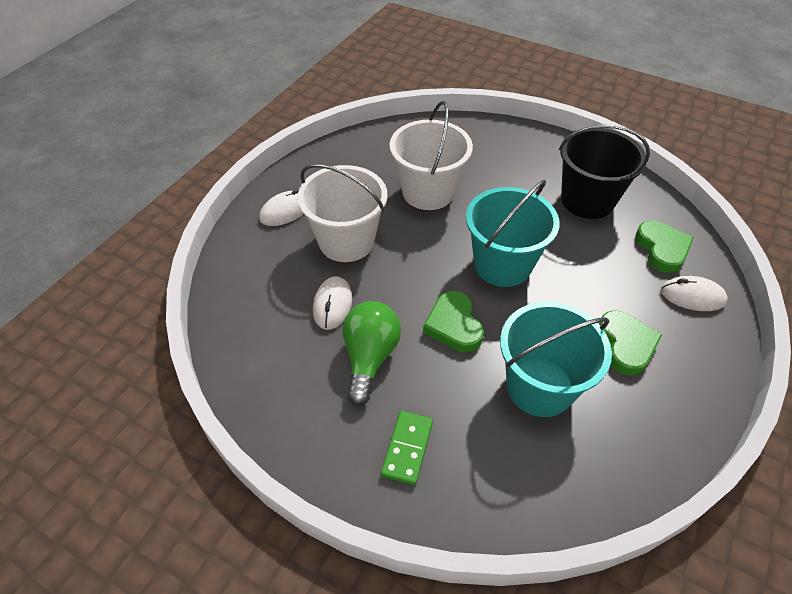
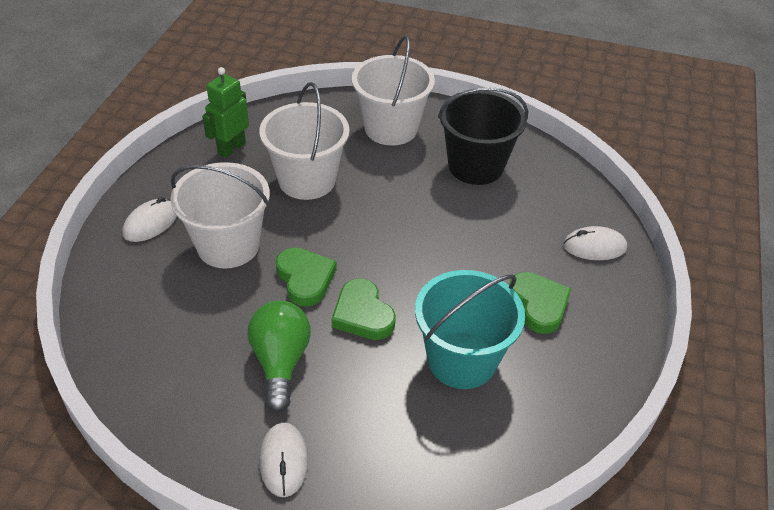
camera: 15 degrees left, 5 degrees down
(332, 304) = (228, 315): white mouse -> white mouse (283, 461)
(367, 154) = (231, 148): none -> green robot
(407, 448) = (339, 445): green domino -> none
(502, 265) = (401, 245): turquoise bucket -> none
(513, 155) = (391, 128): none -> white bucket
(662, 249) = (558, 204): green heart -> green heart (305, 279)

